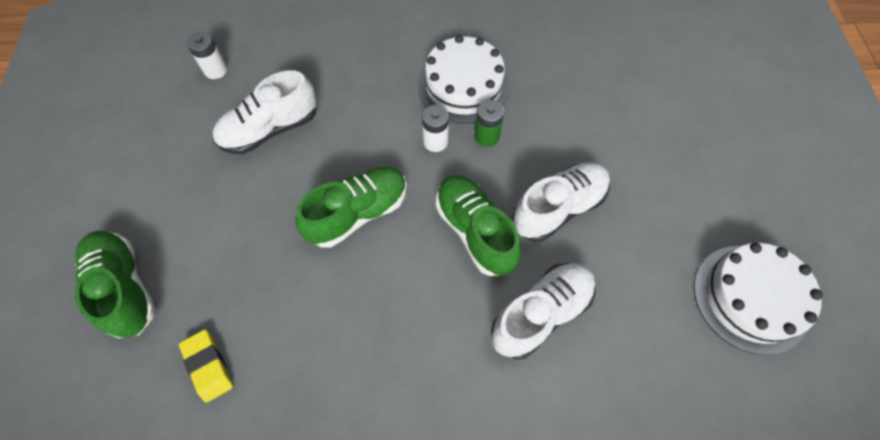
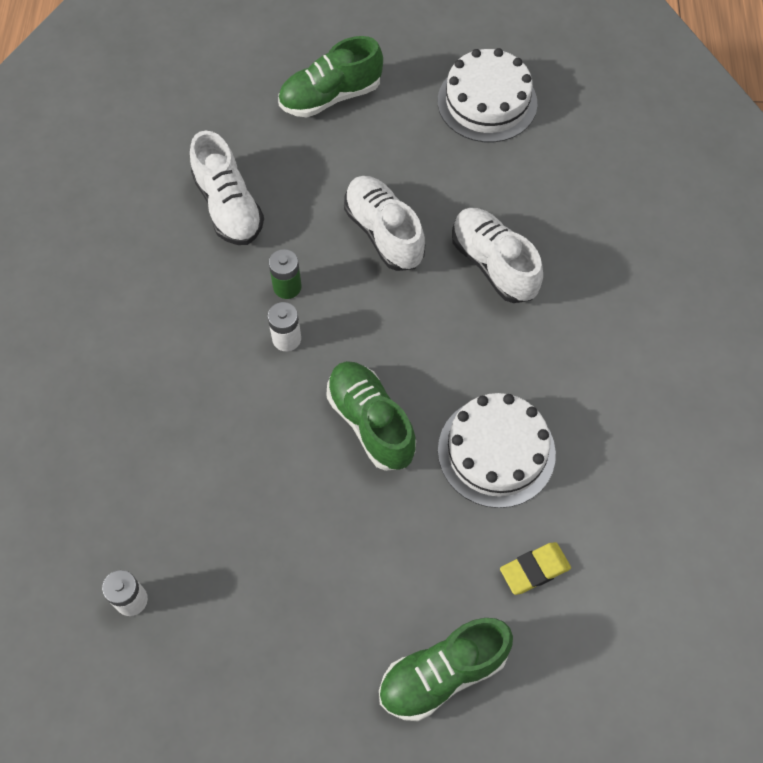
camera: 85 degrees left, 0 degrees up
(270, 129) = (242, 522): white shoe -> white shoe (228, 206)
(463, 85) = (211, 303): white cake -> white cake (496, 451)
(475, 231) = (403, 310): green shoe -> green shoe (330, 96)

